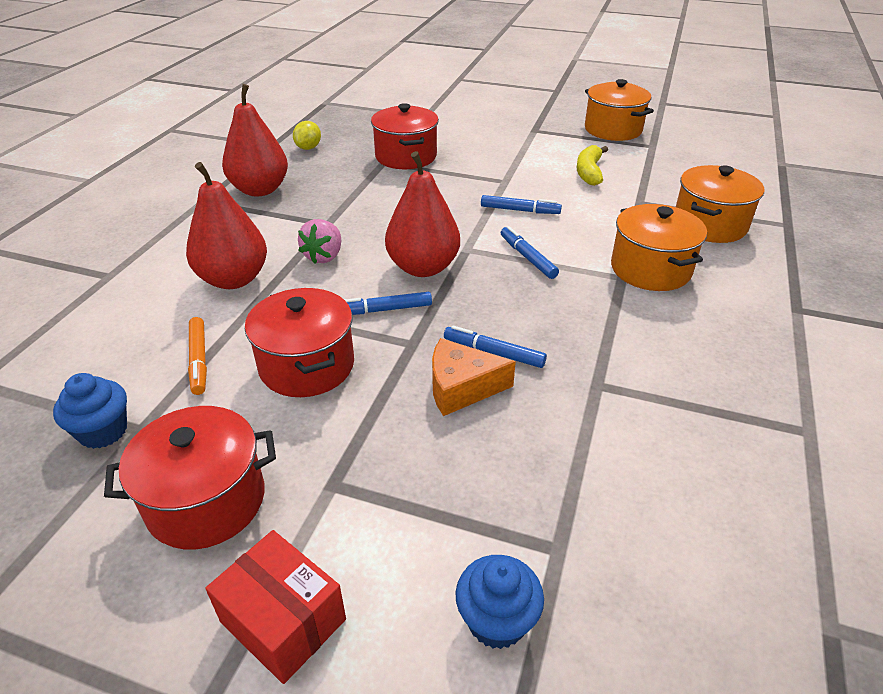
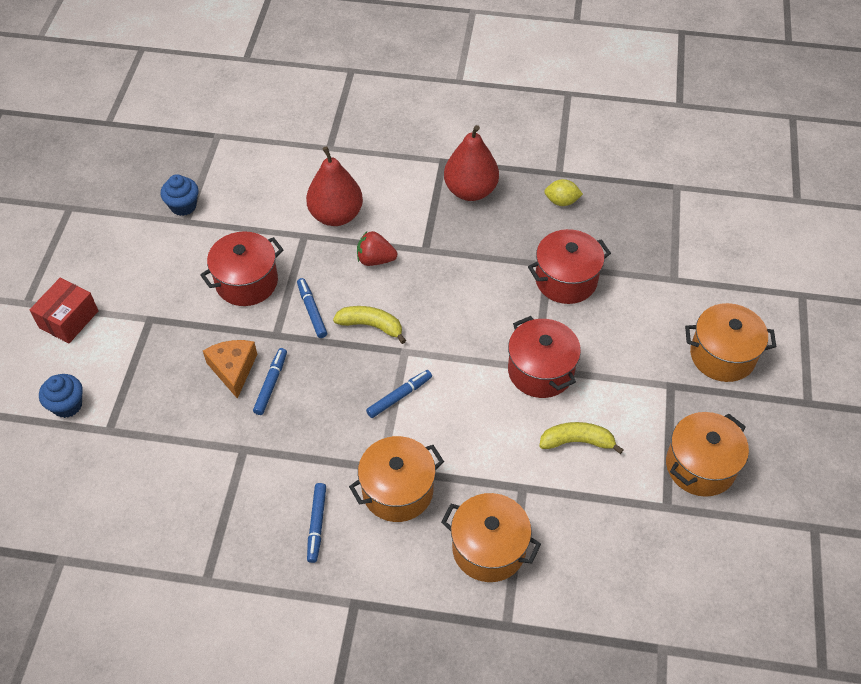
camera: 80 degrees right, 15 degrees up
(199, 360) = (246, 226): orange marker -> none
(206, 501) = (137, 267): red pot -> red pot (540, 371)
(324, 256) = (375, 259): pink strawberry -> red strawberry
(423, 267) = (371, 326): red pear -> yellow banana
(508, 109) = (722, 355): none -> orange pot
(519, 210) = (480, 385): blue marker -> blue marker (317, 524)

